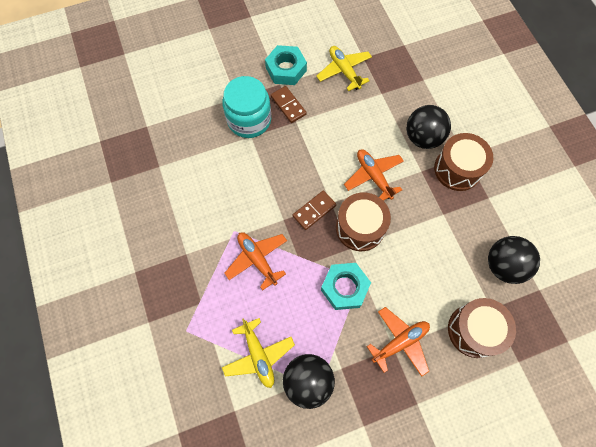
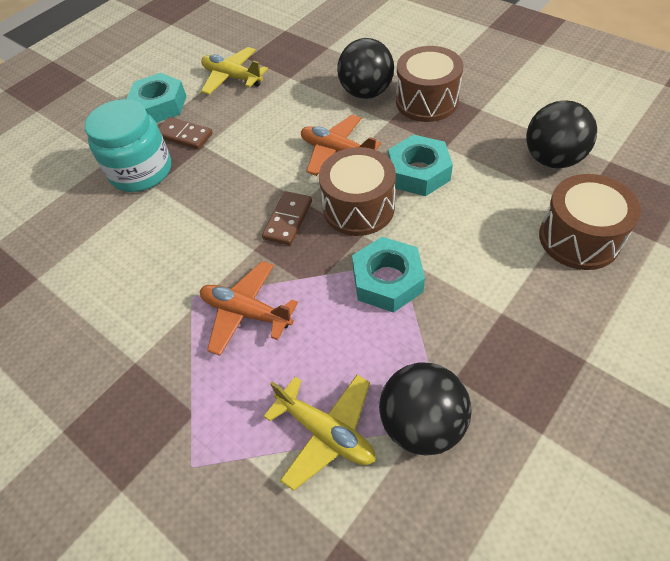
camera: 25 degrees left, 15 degrees down
(400, 342) = (504, 301): orange plane -> none
(413, 224) = (418, 172): none -> turquoise nut

